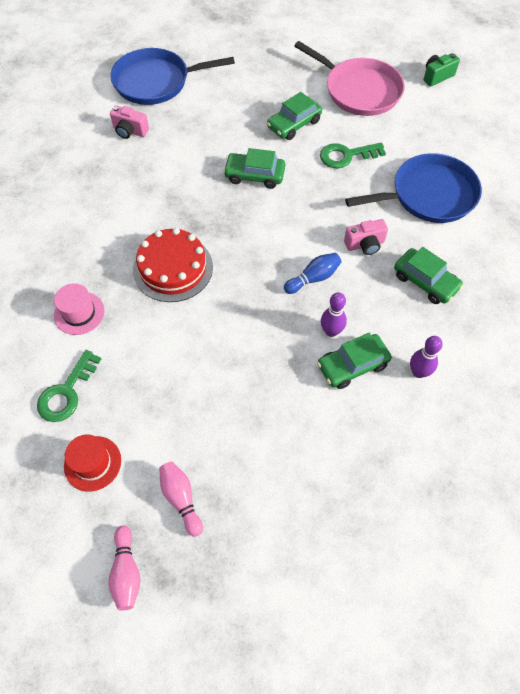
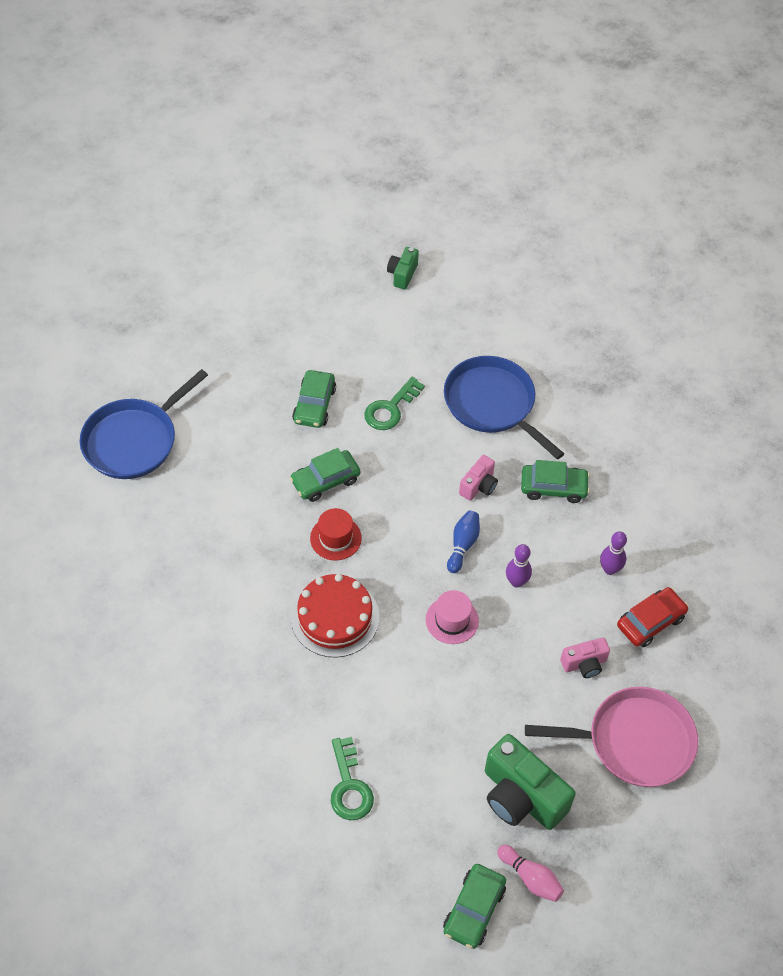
camera: 40 degrees left, 5 degrees down
(79, 313) = (291, 714): pink hat -> pink hat (452, 620)
(92, 463) = (427, 823): red hat -> red hat (335, 538)
(130, 131) = (161, 510): pink camera -> pink camera (584, 664)
(181, 499) = (521, 796): pink bowling pin -> green camera
(352, 365) = (557, 599): green car -> green car (474, 909)
(359, 90) = (344, 332): pink pan -> pink pan (634, 741)
(418, 437) = (650, 621): none -> red car
(429, 195) = (492, 404): blue pan -> blue pan turned 75 degrees counterclockwise

